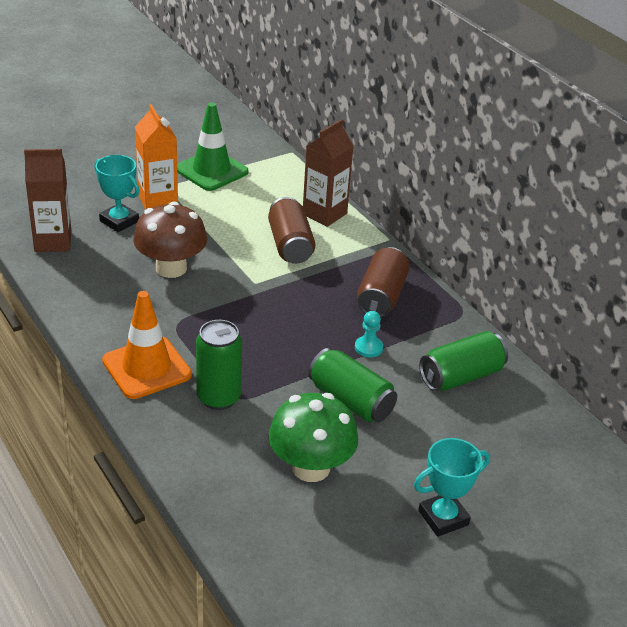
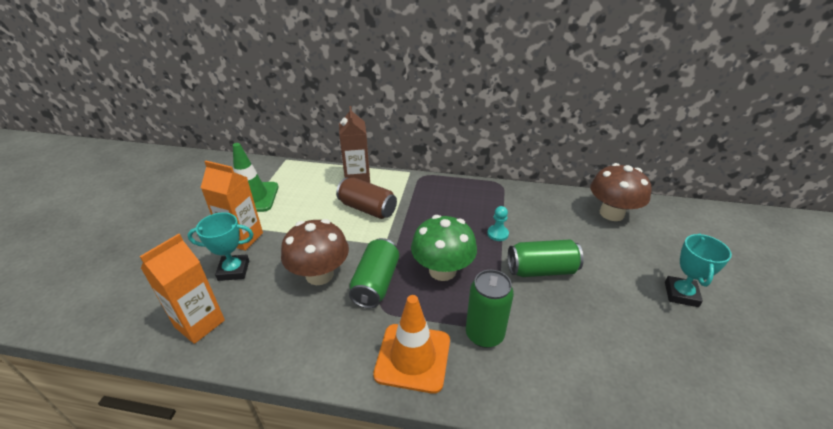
camera: 45 degrees left, 0 degrees up
(53, 242) = (199, 323): brown carton -> orange carton
(311, 467) = (596, 329): green mushroom -> green mushroom (442, 270)
(381, 296) = (456, 202): brown can -> none
(461, 376) = (555, 215): green can -> green can (376, 283)
(528, 421) = (611, 213): none -> brown mushroom

